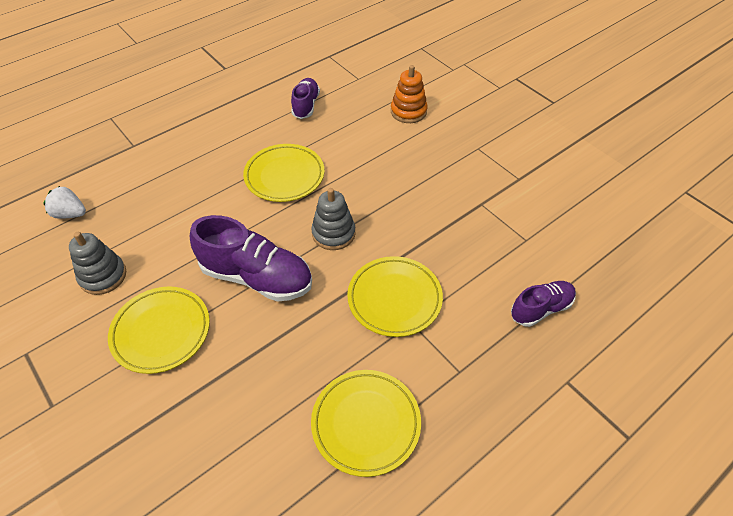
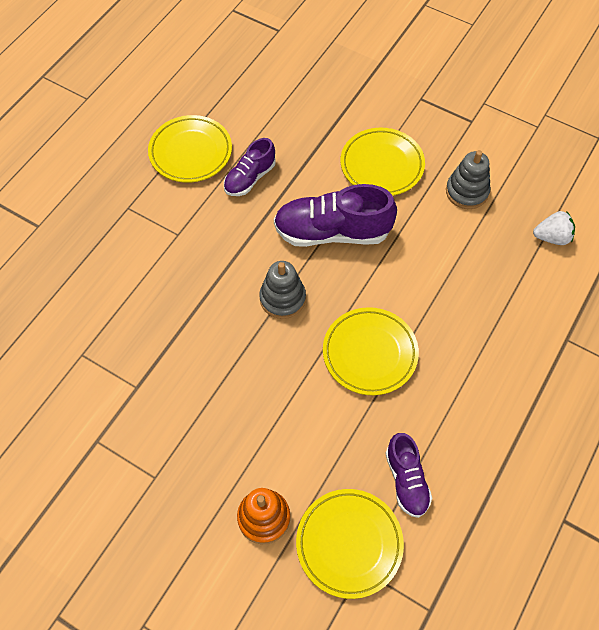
camera: 160 degrees right, 10 degrees up
(394, 299) = (199, 250): yellow plate -> yellow plate (349, 544)
(541, 309) = (62, 282): purple shoe -> purple shoe (250, 178)

